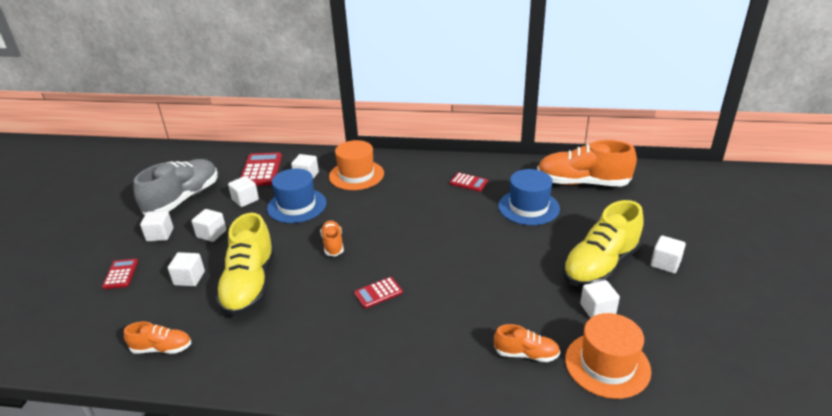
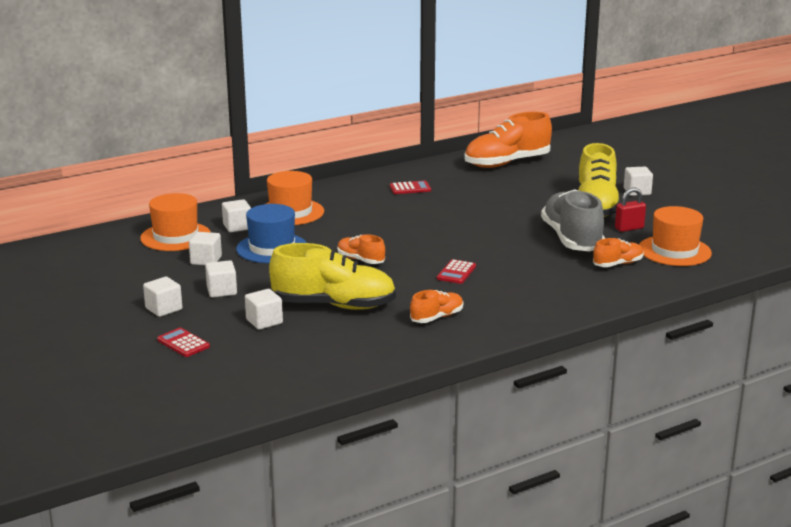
camera: 40 degrees left, 10 degrees down
(162, 348) = (332, 362): orange shoe -> orange shoe (437, 317)
(183, 199) = (130, 280): grey shoe -> grey shoe (571, 239)
(250, 285) = (334, 305): yellow shoe -> yellow shoe turned 45 degrees counterclockwise
(261, 170) = (175, 236): red calculator -> orange hat
(528, 207) = (488, 189): blue hat -> none
(597, 310) = (629, 228): white cube -> red padlock

